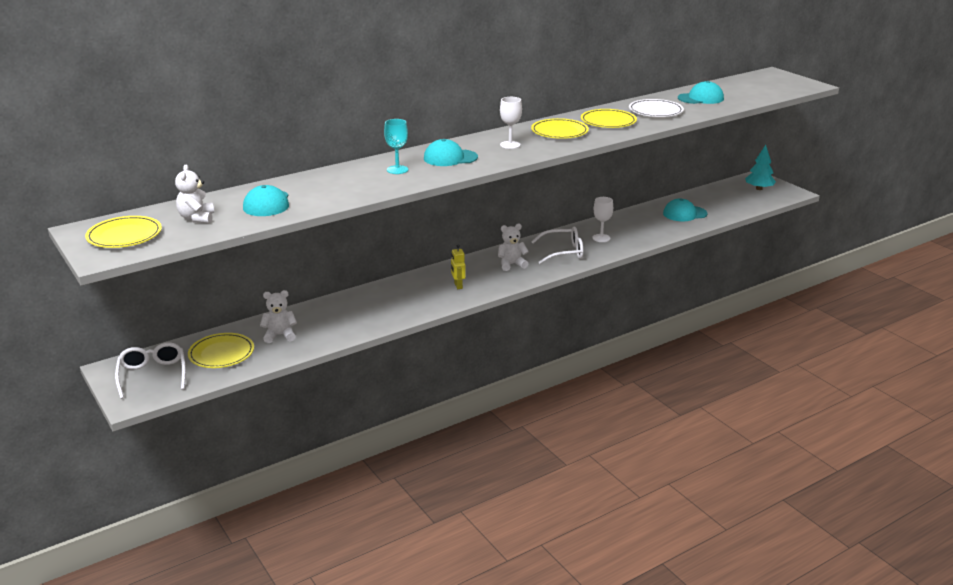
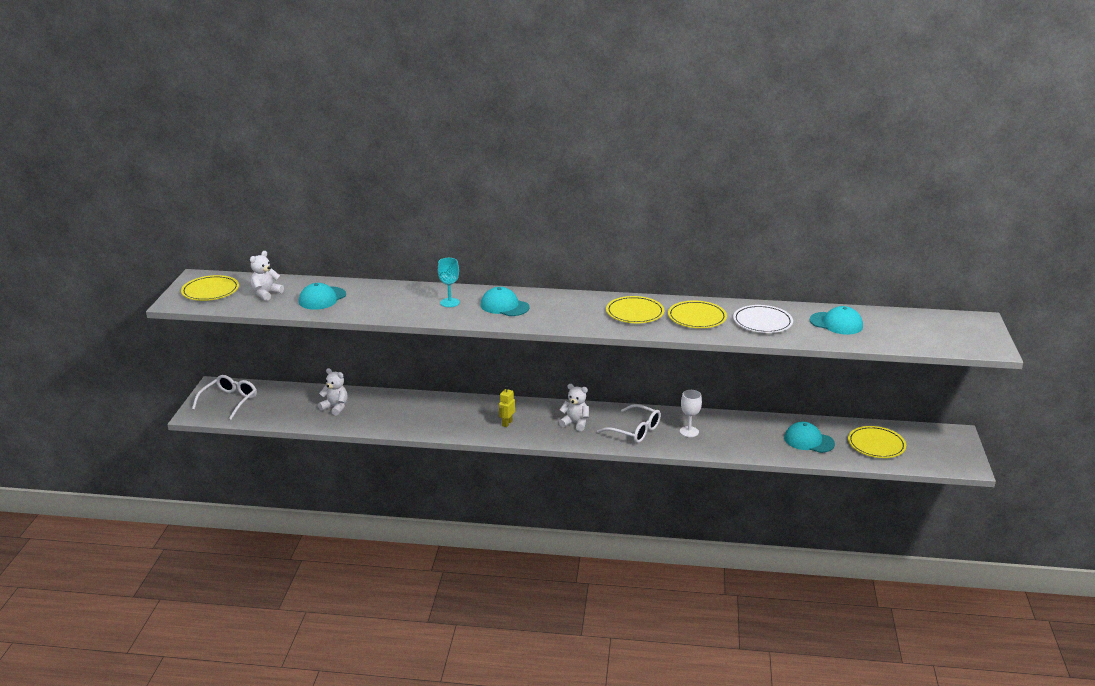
camera: 40 degrees right, 0 degrees up
(221, 353) = (285, 404): yellow plate -> yellow plate (876, 445)
(510, 145) = (571, 311): white goblet -> none
(759, 188) = (936, 446): turquoise tree -> none

